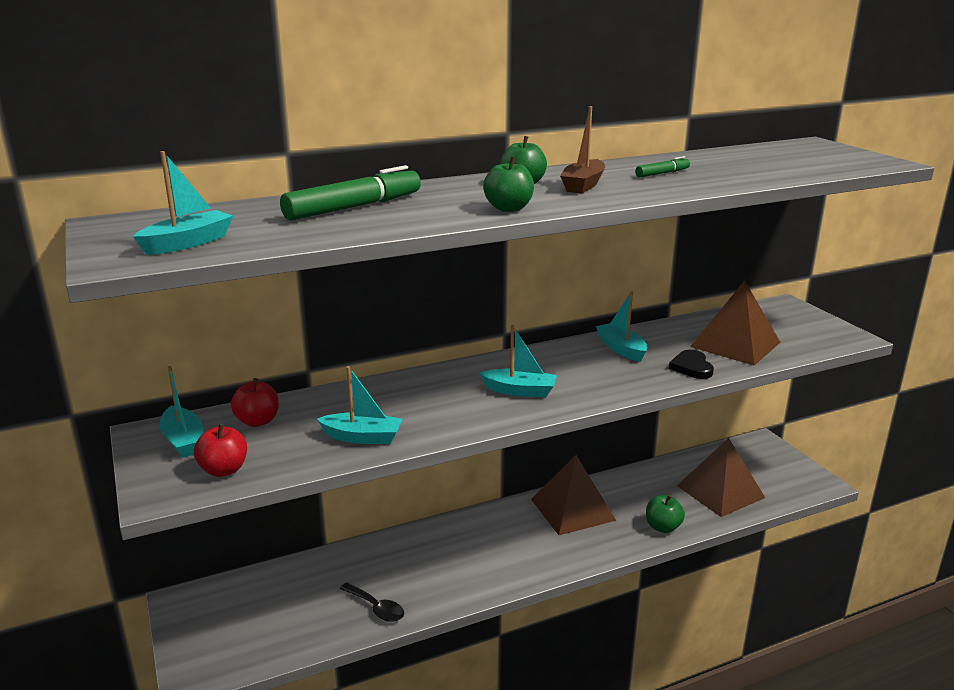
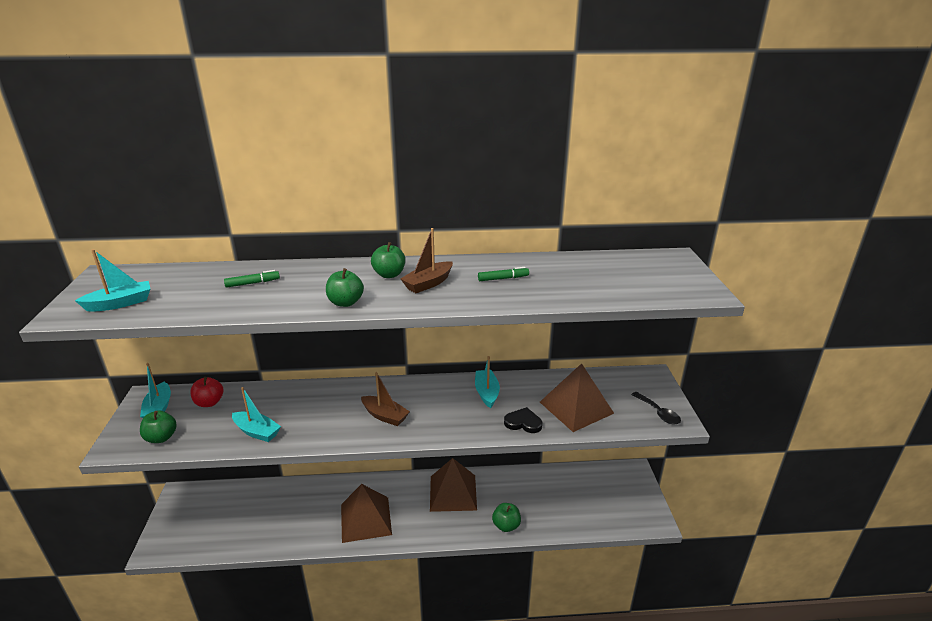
camera: 20 degrees right, 5 degrees up
(224, 470) = (161, 438): red apple -> green apple
(354, 207) = (252, 283): green marker -> green marker, size x0.50
(376, 608) = (281, 534): black spoon -> black spoon (658, 413)
(520, 391) = (385, 416): turquoise boat -> brown boat
(691, 367) = (523, 422): black heart -> black heart turned 90 degrees clockwise
(720, 491) = (570, 506): brown pyramid -> brown pyramid (365, 519)

